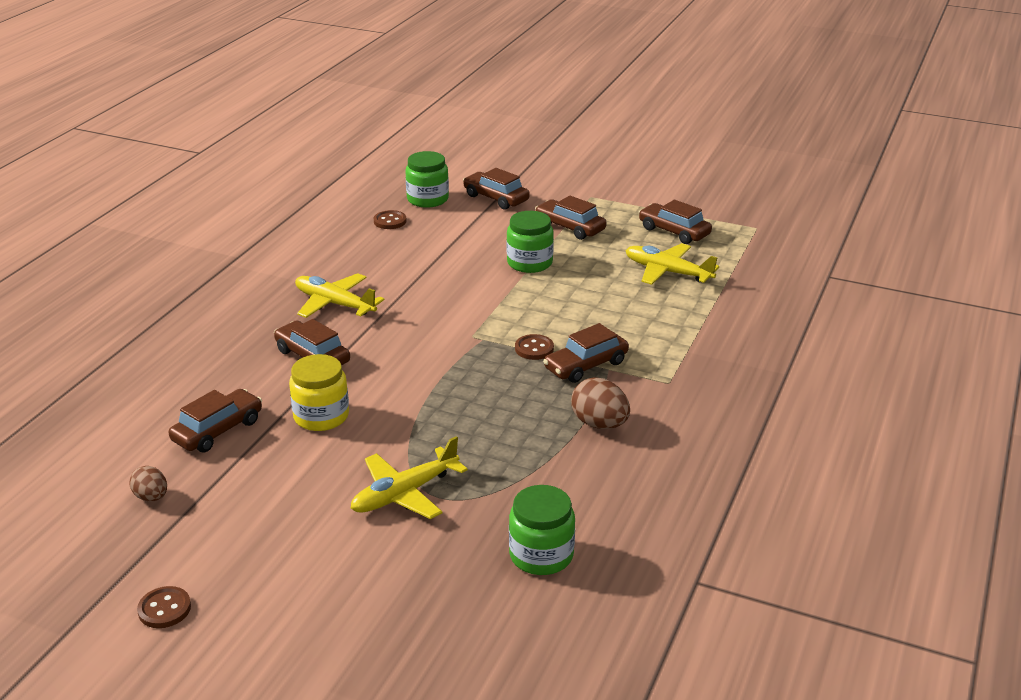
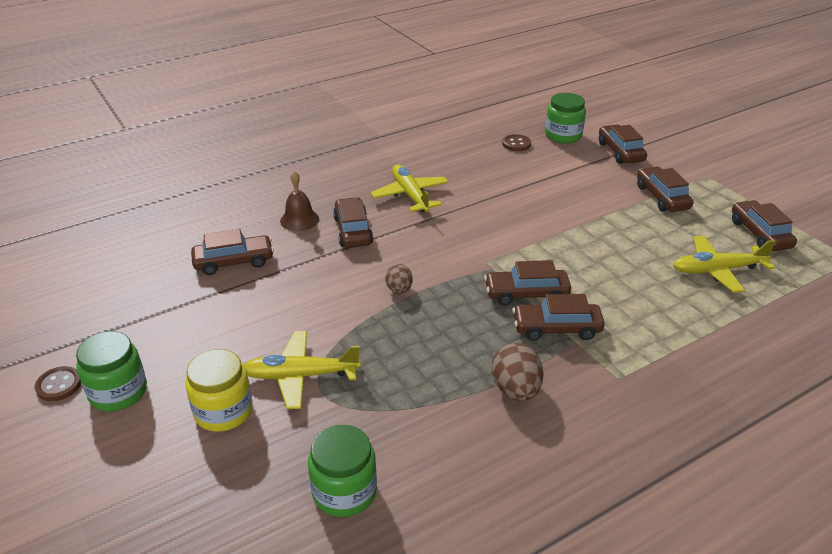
camera: 35 degrees right, 5 degrees up
(151, 497) = (143, 294): brown egg -> brown egg (399, 290)
(243, 367) = (299, 220): none -> brown bell
(321, 416) = (310, 281): yellow jar -> yellow jar (223, 411)
(529, 263) = (596, 216): green jar -> green jar (118, 392)
(534, 348) = (526, 294): brown button -> brown car
(667, 272) = (717, 270): yellow plane -> yellow plane turned 75 degrees counterclockwise

